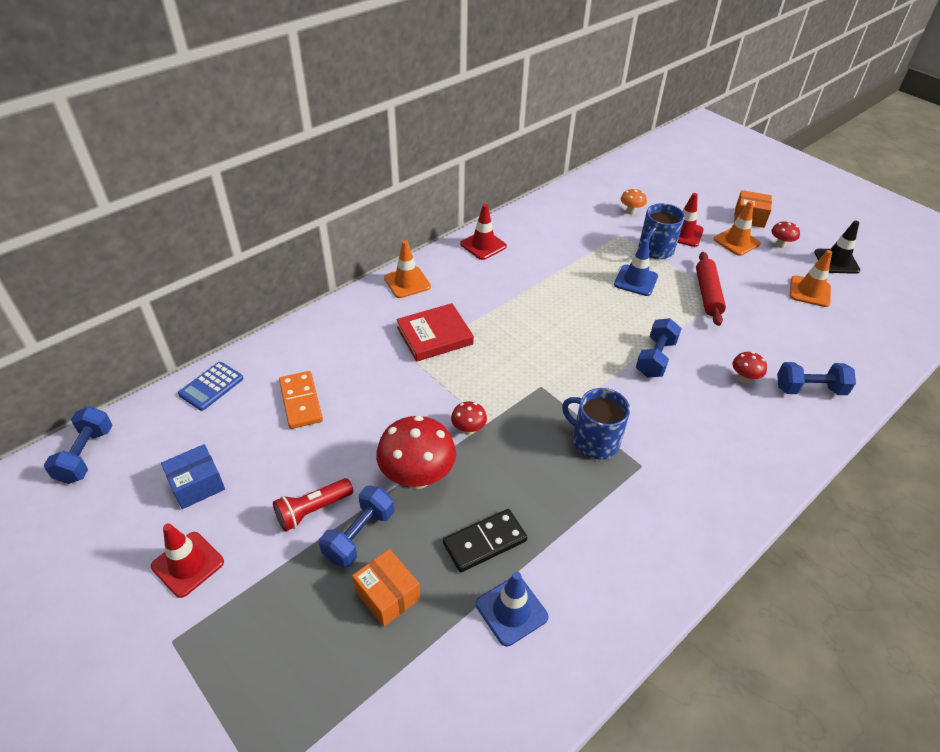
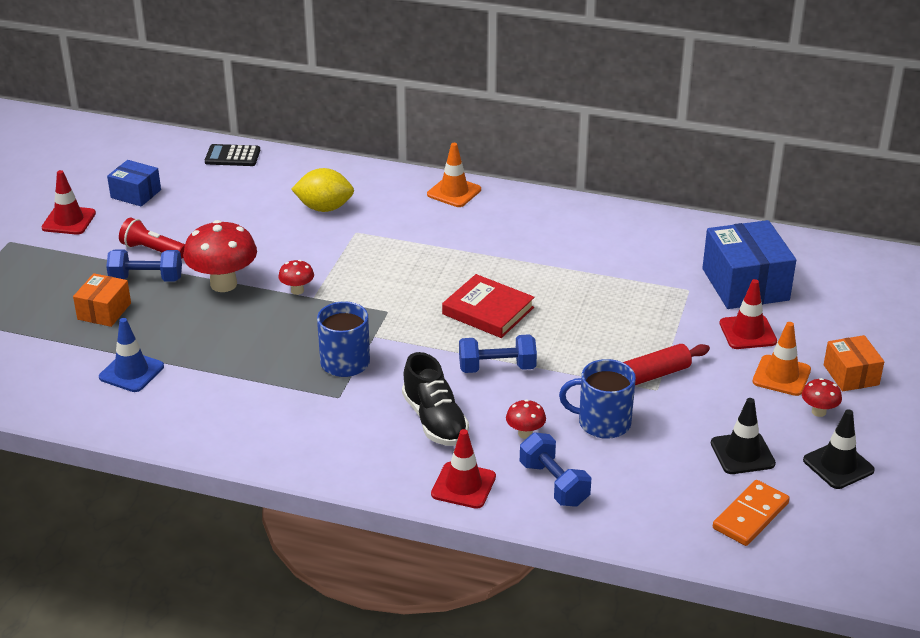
camera: 60 degrees right, 10 degrees down
(86, 455) = (125, 140): blue dumbbell -> none
(211, 386) = (232, 156): blue calculator -> black calculator
(301, 401) = (253, 200): orange domino -> orange domino (750, 516)
(358, 361) = (324, 208): none -> yellow lemon
(434, 336) = (396, 233): red book -> red book (488, 311)
(483, 245) = (561, 212): red traffic cone -> red traffic cone (463, 485)
(484, 542) = (185, 338): black domino -> none
(631, 211) = (745, 284): orange mushroom -> blue box
(635, 280) = (614, 322): blue traffic cone -> none
(655, 250) = (689, 321): blue mug -> blue mug (602, 423)
(704, 420) = (435, 420): none -> black shoe
(809, 291) = (742, 453): orange traffic cone -> black traffic cone

